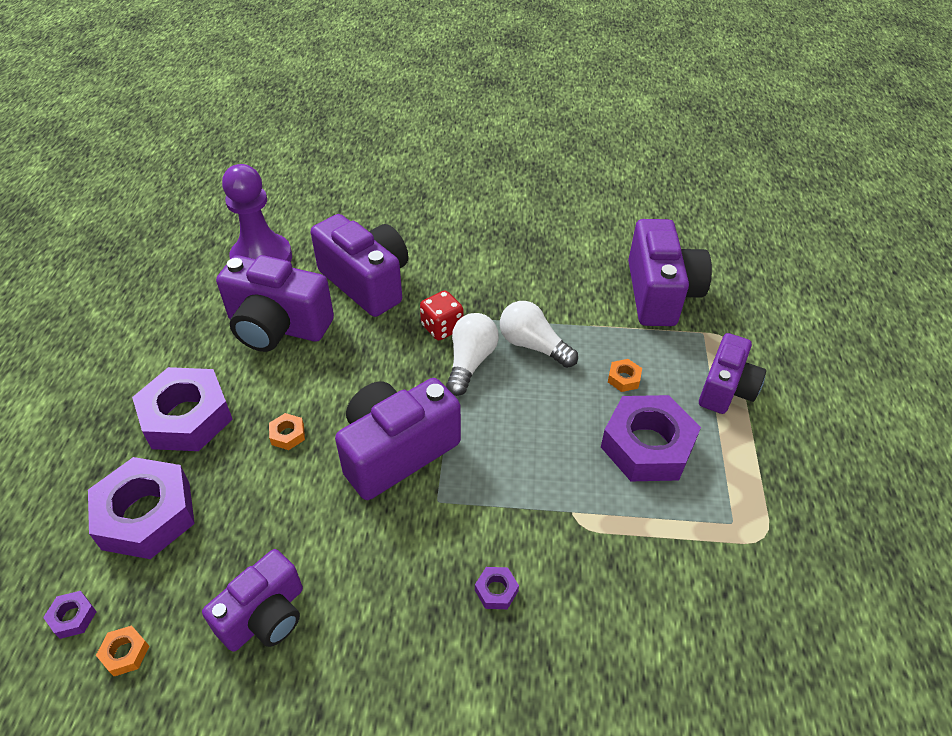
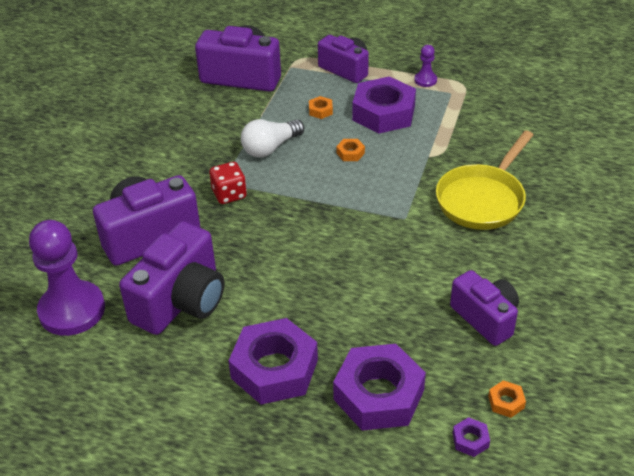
camera: 75 degrees left, 5 degrees down
(288, 434) = (317, 299): orange nut -> orange nut (350, 153)
(396, 451) = (353, 235): purple camera -> none
(470, 362) = (275, 183): white light bulb -> none
(496, 591) = (482, 199): purple nut -> yellow pan
(748, 485) = (425, 80): none -> purple pawn

